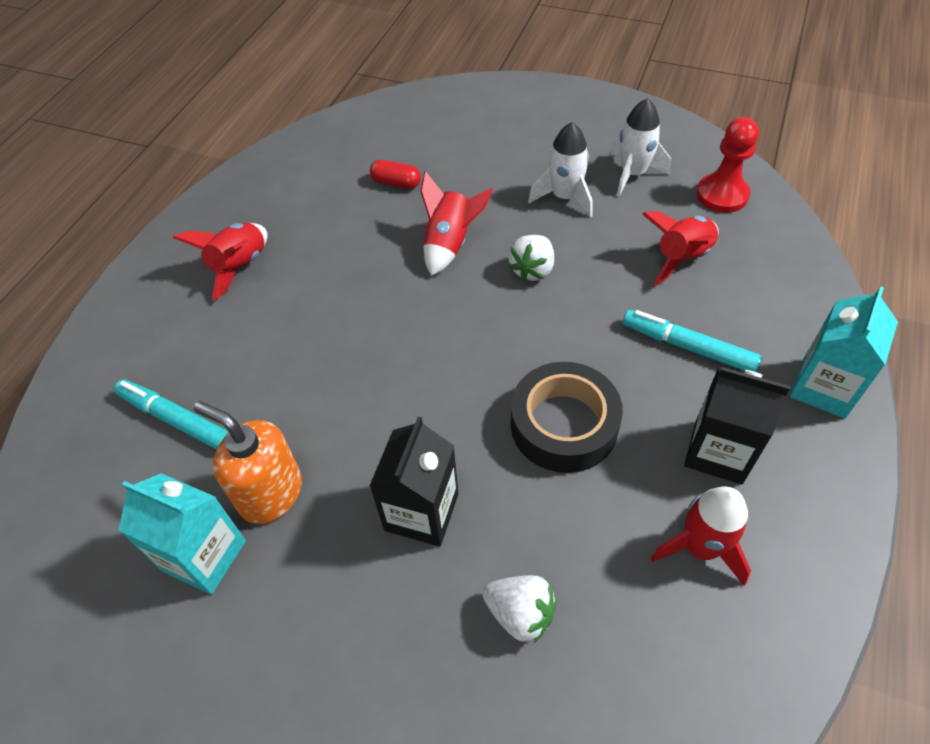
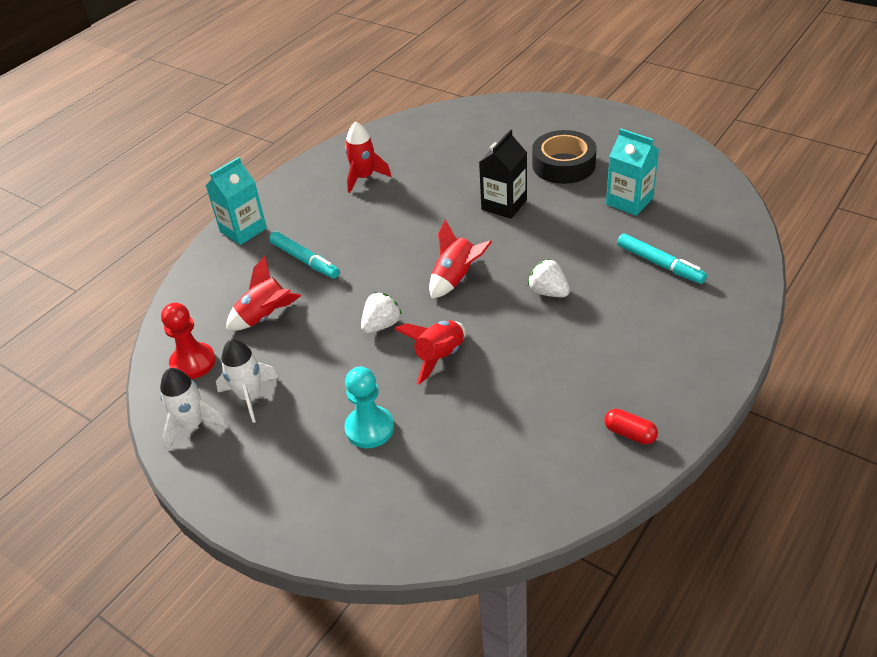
camera: 165 degrees left, 10 degrees down
(239, 266) = (626, 366): red rocket -> red rocket (456, 278)
(270, 493) = (592, 222): orange soap dispenser -> none
(396, 183) = (472, 427): red capsule -> red capsule (630, 433)
(495, 166) = (369, 428): none -> turquoise pawn
(520, 614) = (464, 166): white strawberry -> white strawberry (548, 292)
(564, 197) = (323, 384): white rocket -> white rocket (192, 425)
(564, 425) = (406, 231): black tape -> black tape (563, 164)
(718, 452) = (327, 210): black carton -> none

